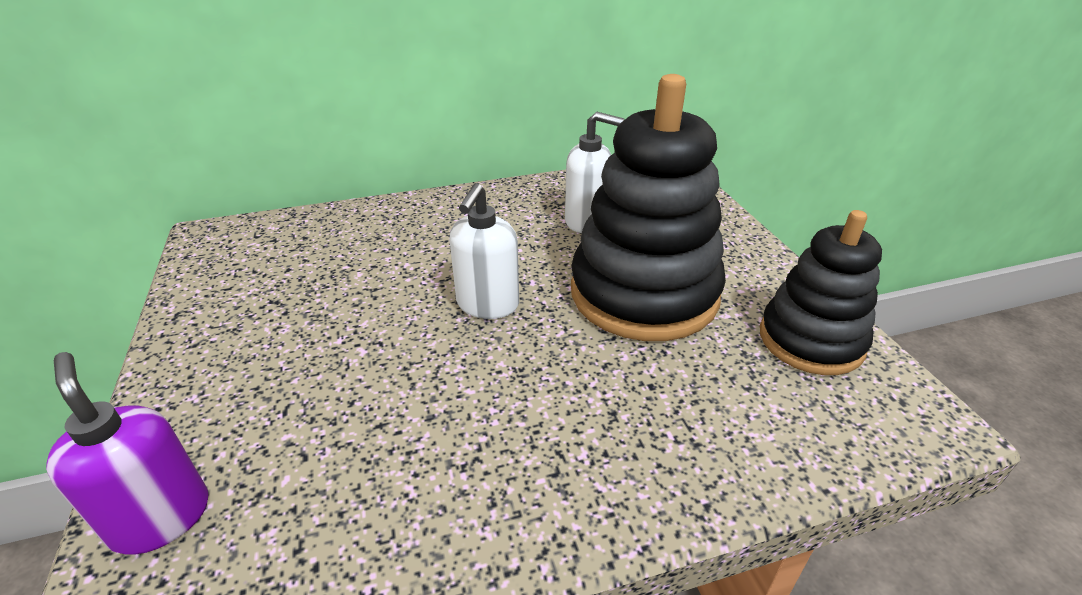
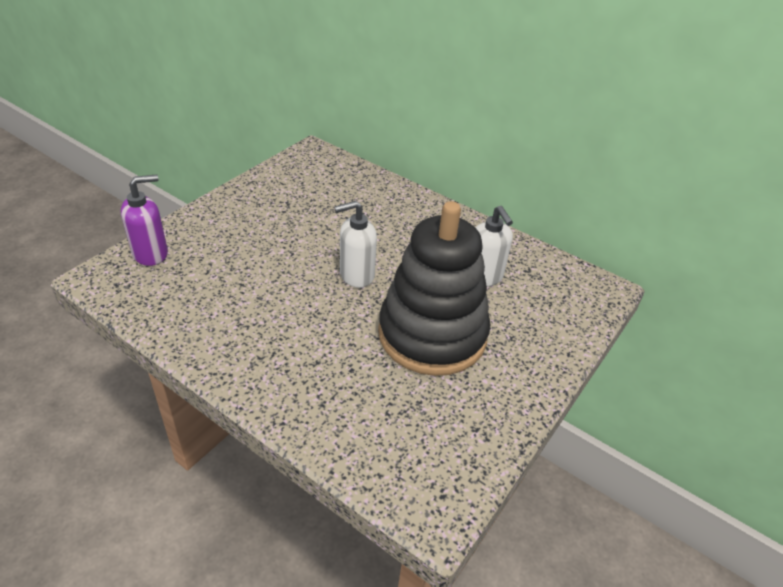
camera: 50 degrees right, 5 degrees up
(161, 518) = (151, 254): purple soap dispenser -> purple soap dispenser turned 45 degrees clockwise
(811, 340) = (463, 432): black stacking toy -> none

